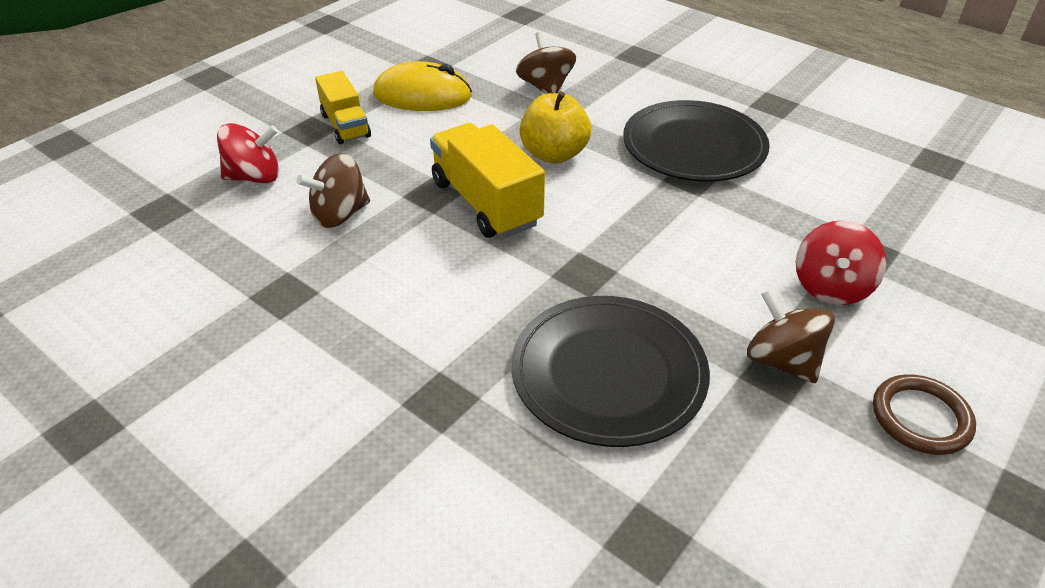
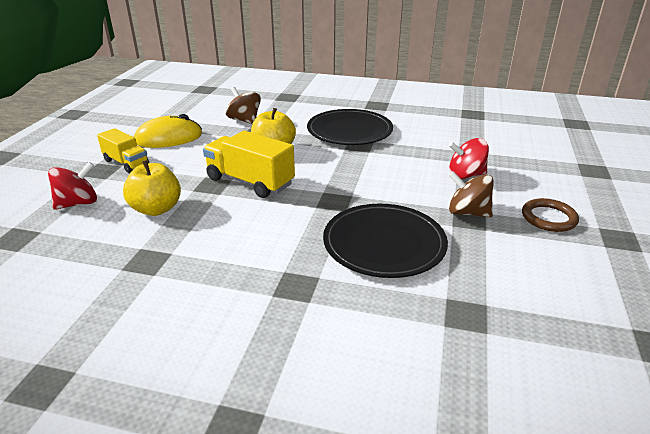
camera: 25 degrees left, 10 degrees down
(340, 214) = (156, 209): brown spinning top -> yellow apple
(831, 287) = (465, 175): red spinning top -> red spinning top turned 90 degrees clockwise

